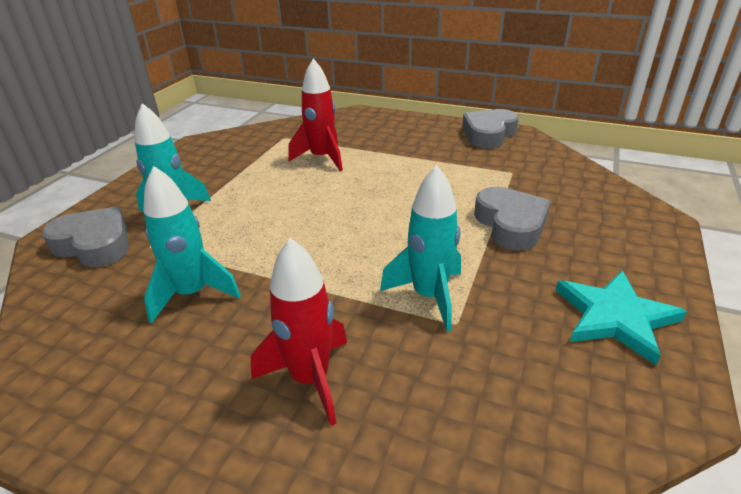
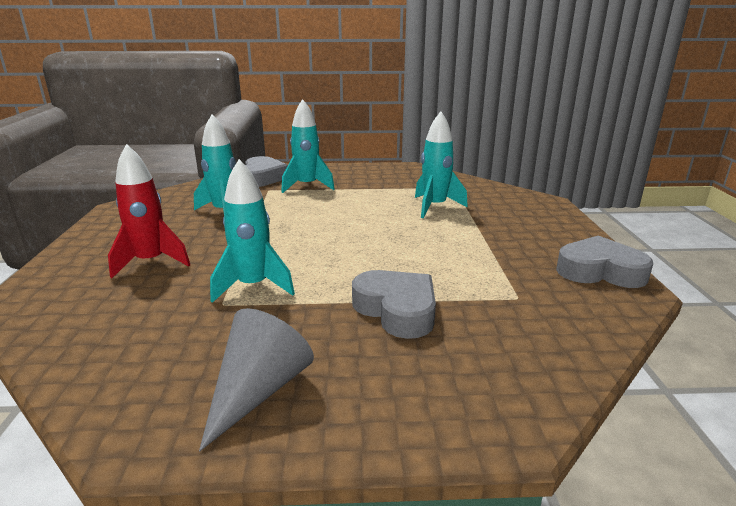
camera: 65 degrees right, 10 degrees down
(322, 158) = (435, 207): red rocket -> turquoise rocket
(510, 224) = (397, 310): grey heart -> grey heart turned 90 degrees counterclockwise
(615, 317) = (258, 391): turquoise star -> grey cone

